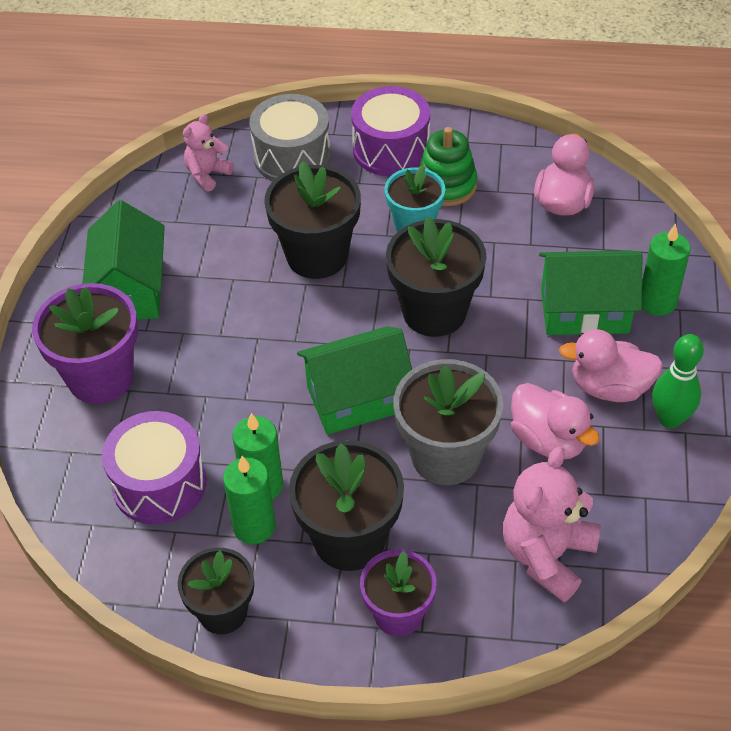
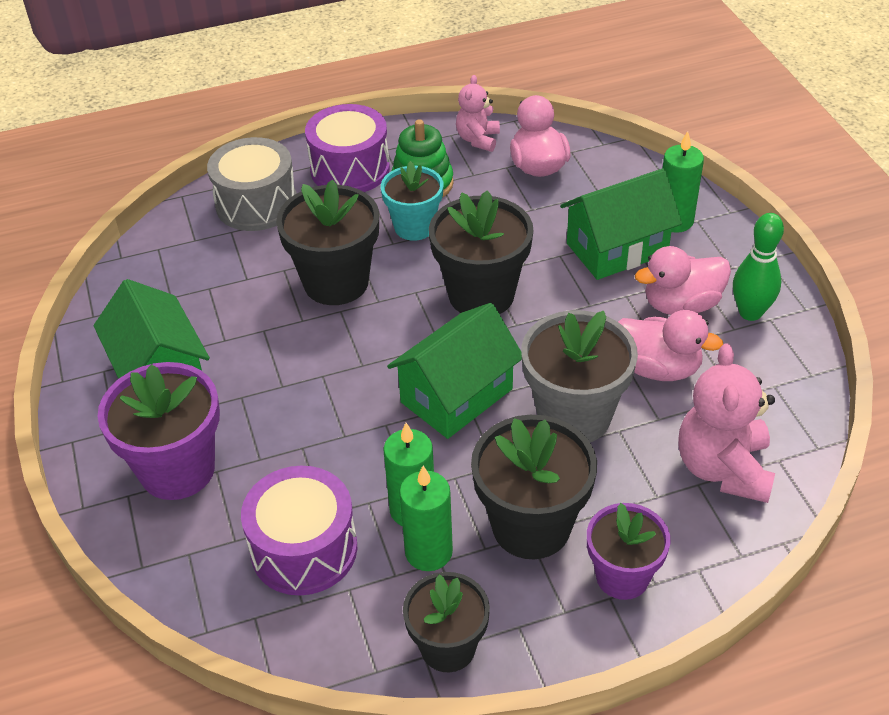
camera: 25 degrees left, 5 degrees down
(207, 174) = (178, 245): pink teddy bear -> pink teddy bear (478, 139)

